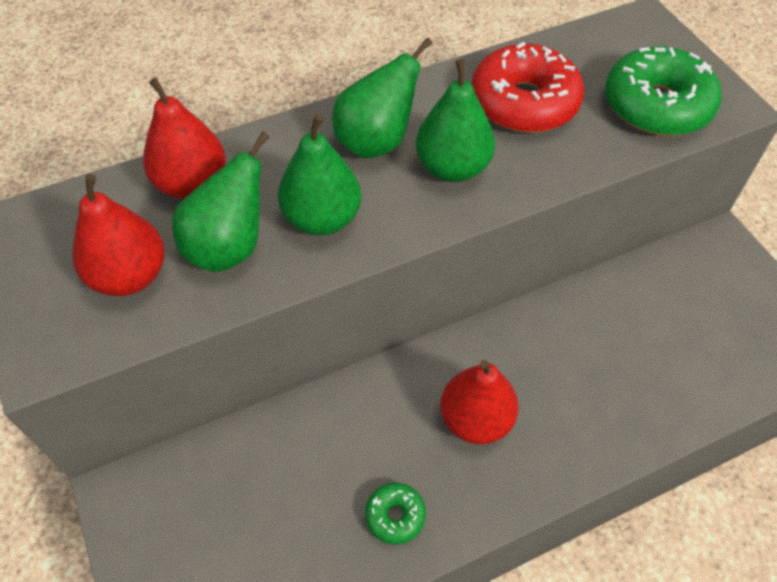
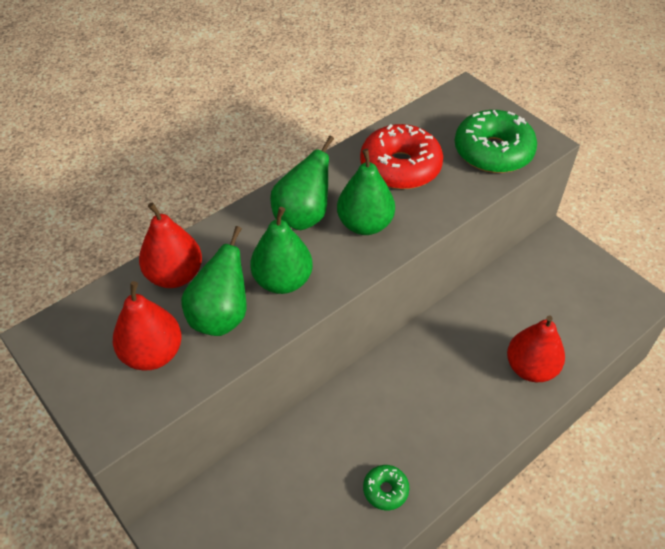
camera: 15 degrees left, 5 degrees down
(475, 419) = (422, 406): red pear -> red pear (530, 368)

